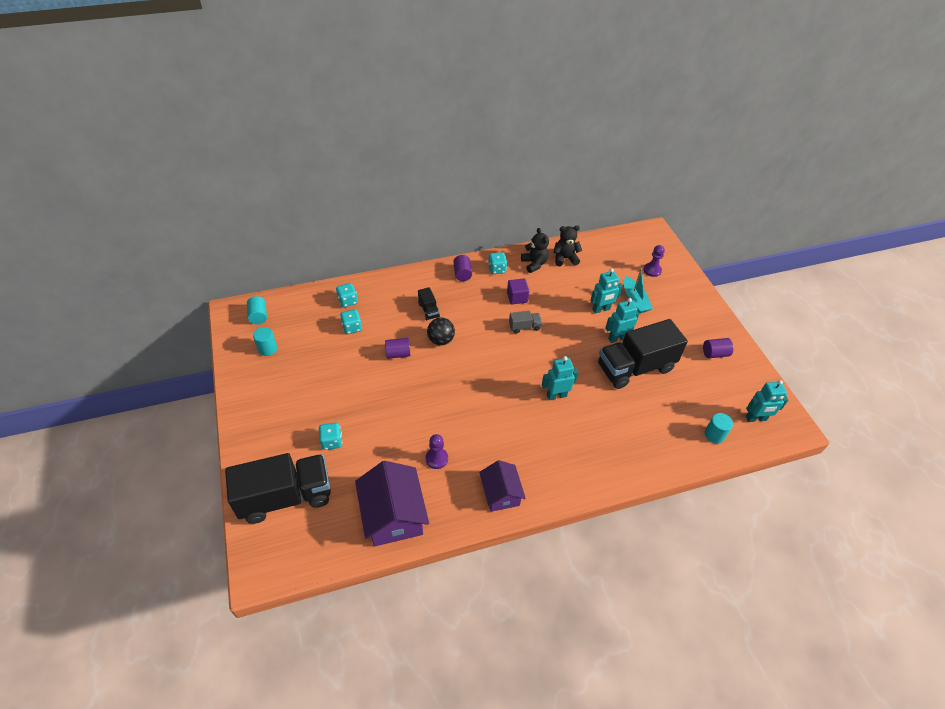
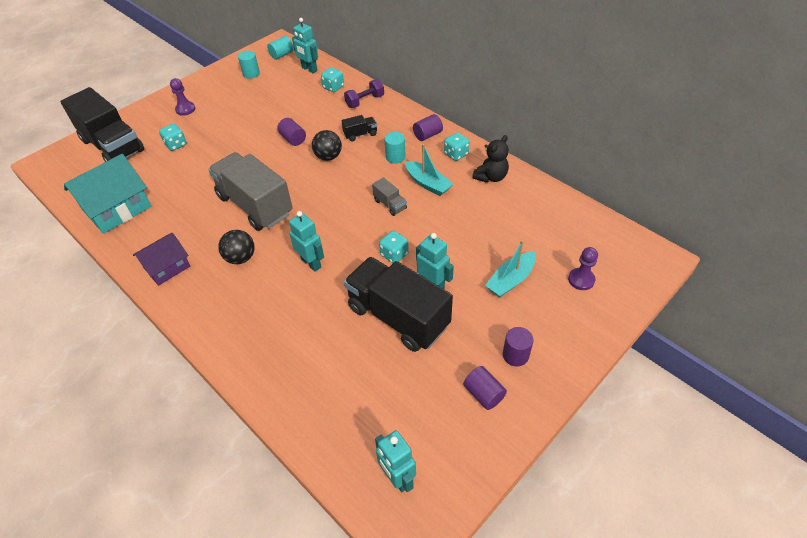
camera: 65 degrees right, 0 degrees up
(352, 328) = (304, 102): turquoise dice -> turquoise dice (394, 254)
(387, 290) = (365, 101): none -> purple dumbbell
(393, 515) = (117, 208): purple house -> turquoise house
(428, 310) = (360, 134): black truck -> black truck turned 150 degrees counterclockwise
(436, 459) = (187, 210): purple pawn -> purple pawn (185, 109)
(466, 408) = (255, 205): none -> grey truck
(517, 297) = (428, 183): purple cube -> turquoise boat
(523, 438) = (240, 258): none -> black ball
(565, 258) = (523, 197): black teddy bear -> none
(601, 309) = (468, 255): turquoise robot -> turquoise robot (309, 69)
(693, 326) = (515, 355): none -> purple cylinder
(714, 435) = (340, 433): turquoise cylinder -> turquoise cylinder (395, 157)

